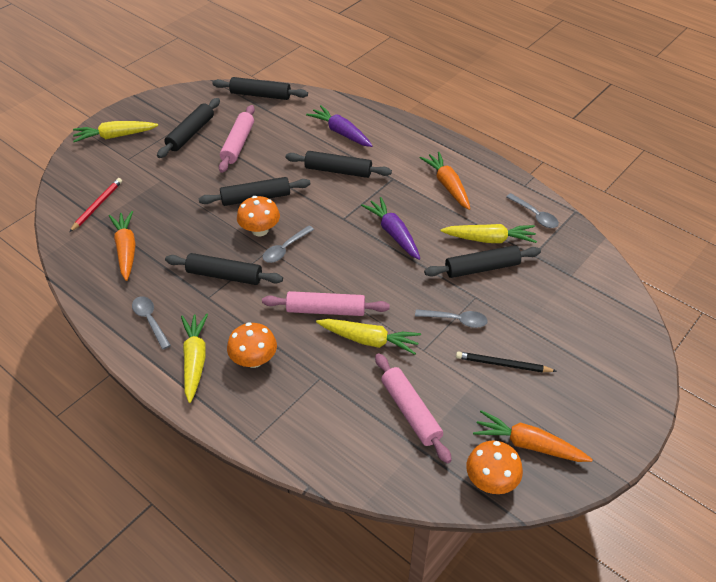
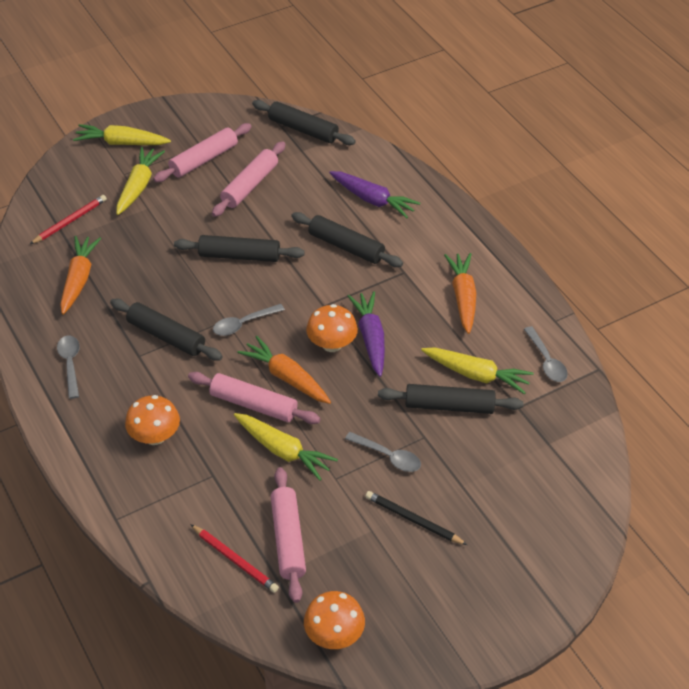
camera: 20 degrees right, 0 degrees up
(191, 133) = (204, 160): black rolling pin -> pink rolling pin
(195, 360) = (96, 419): yellow carrot -> yellow carrot (138, 186)
(260, 230) = (226, 295): orange mushroom -> orange mushroom (332, 344)
(341, 132) = (372, 200): purple carrot -> purple carrot turned 150 degrees clockwise
(374, 443) = (235, 560): none -> red pencil
(528, 444) = (394, 612): orange carrot -> orange carrot (286, 377)

